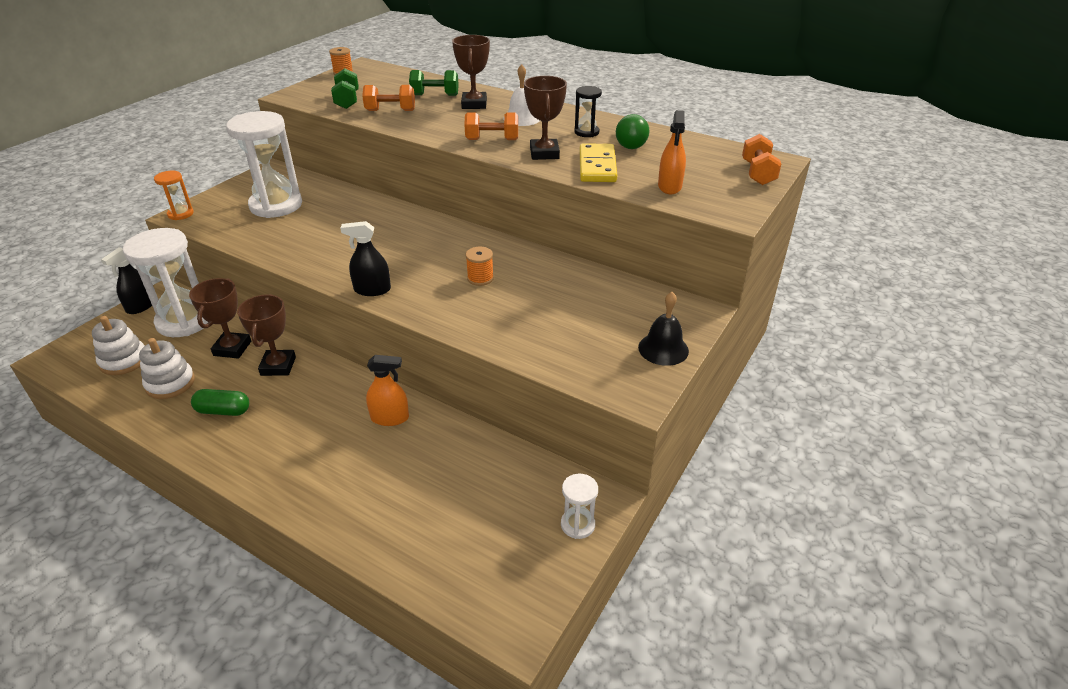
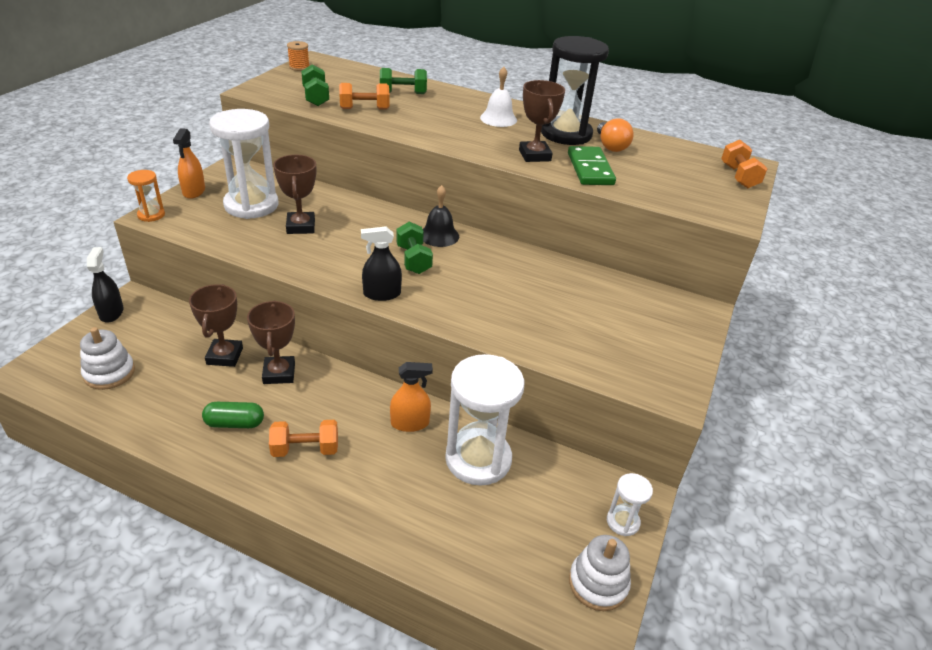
camera: 10 degrees left, 0 degrees up
(141, 306) = (111, 313): black spray bottle -> black spray bottle turned 150 degrees clockwise
(170, 383) = (168, 396): white stacking toy -> white stacking toy (598, 583)
(185, 321) = (164, 328): white hourglass -> white hourglass (478, 459)
(415, 258) = (413, 260): none -> green dumbbell
(474, 104) = (446, 103): brown trophy -> brown trophy (301, 226)
(480, 278) = (485, 280): orange spool -> none
(492, 140) = (478, 141): orange dumbbell -> orange dumbbell (305, 449)
(586, 132) = (566, 134): black hourglass -> black hourglass, size x2.13
(597, 166) = (590, 169): yellow domino -> green domino
(629, 144) = (611, 146): green light bulb -> orange light bulb
(663, 349) = (681, 347): black bell -> black bell (439, 235)
(669, 186) = (665, 190): orange spray bottle -> orange spray bottle (194, 191)

